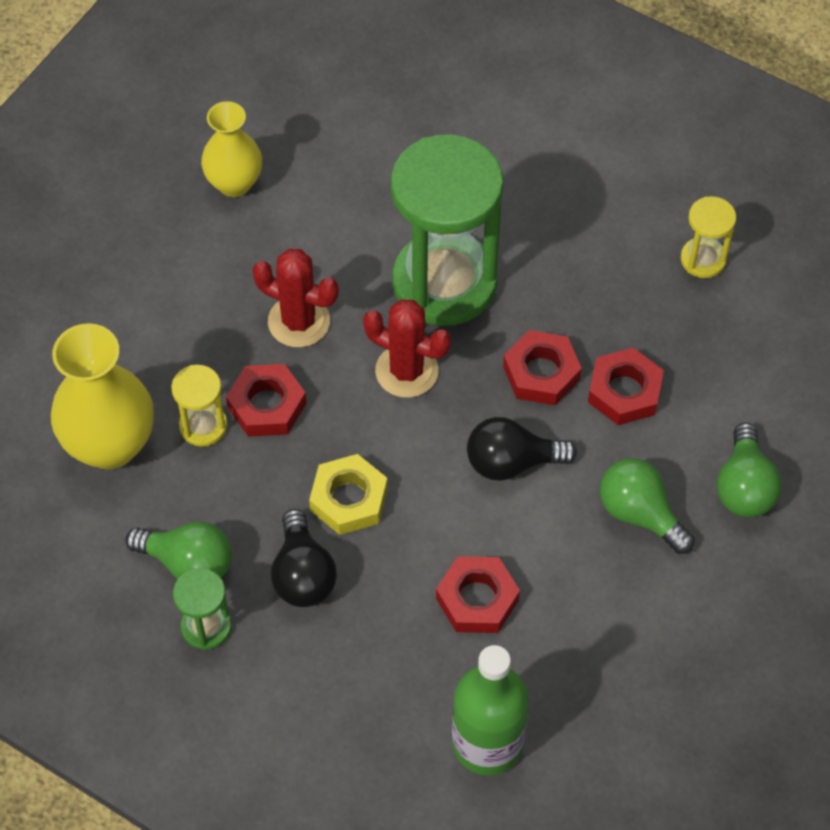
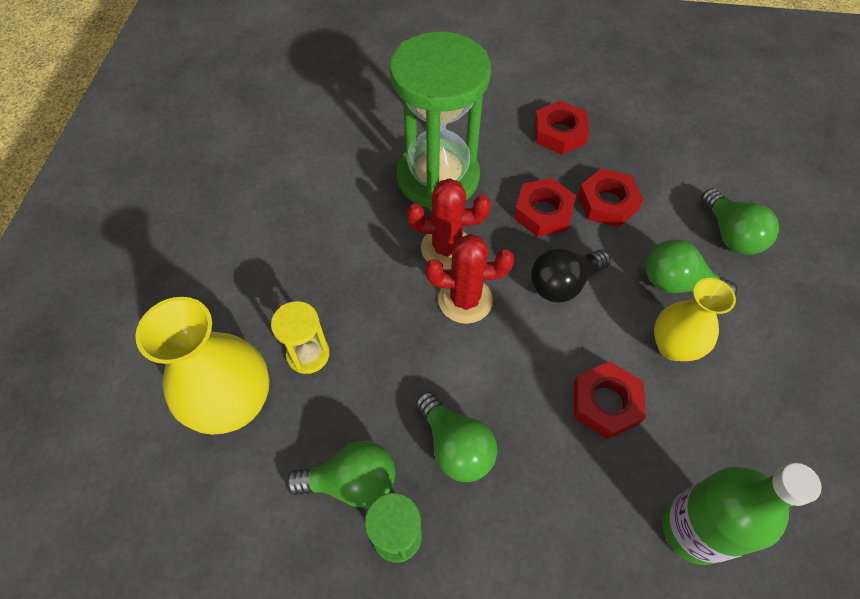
camera: 25 degrees left, 0 degrees up
(234, 183) = (247, 166): yellow vase -> yellow vase (673, 346)
(267, 405) = (353, 316): red nut -> red nut (559, 133)
(299, 321) = (345, 244): red cactus -> red cactus (465, 300)
(303, 574) = (455, 446): black light bulb -> green light bulb
(349, 499) = (458, 364): yellow nut -> none
(703, 259) = (599, 102): yellow hourglass -> none

